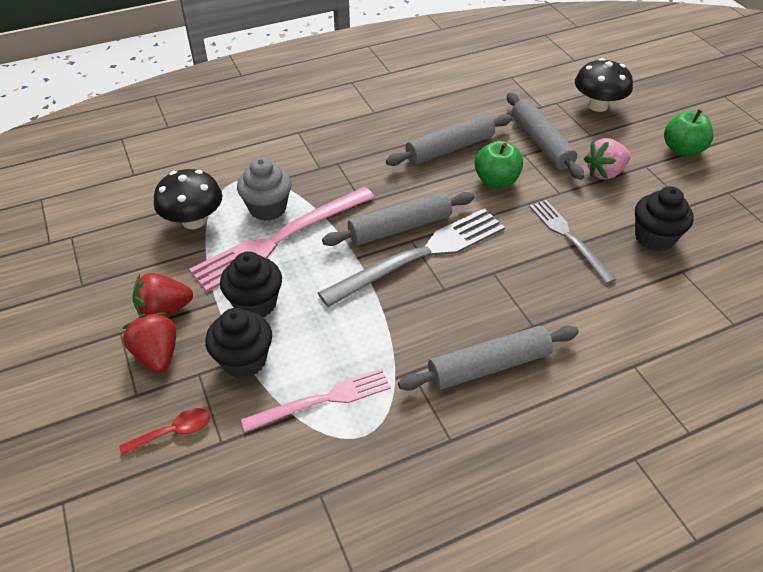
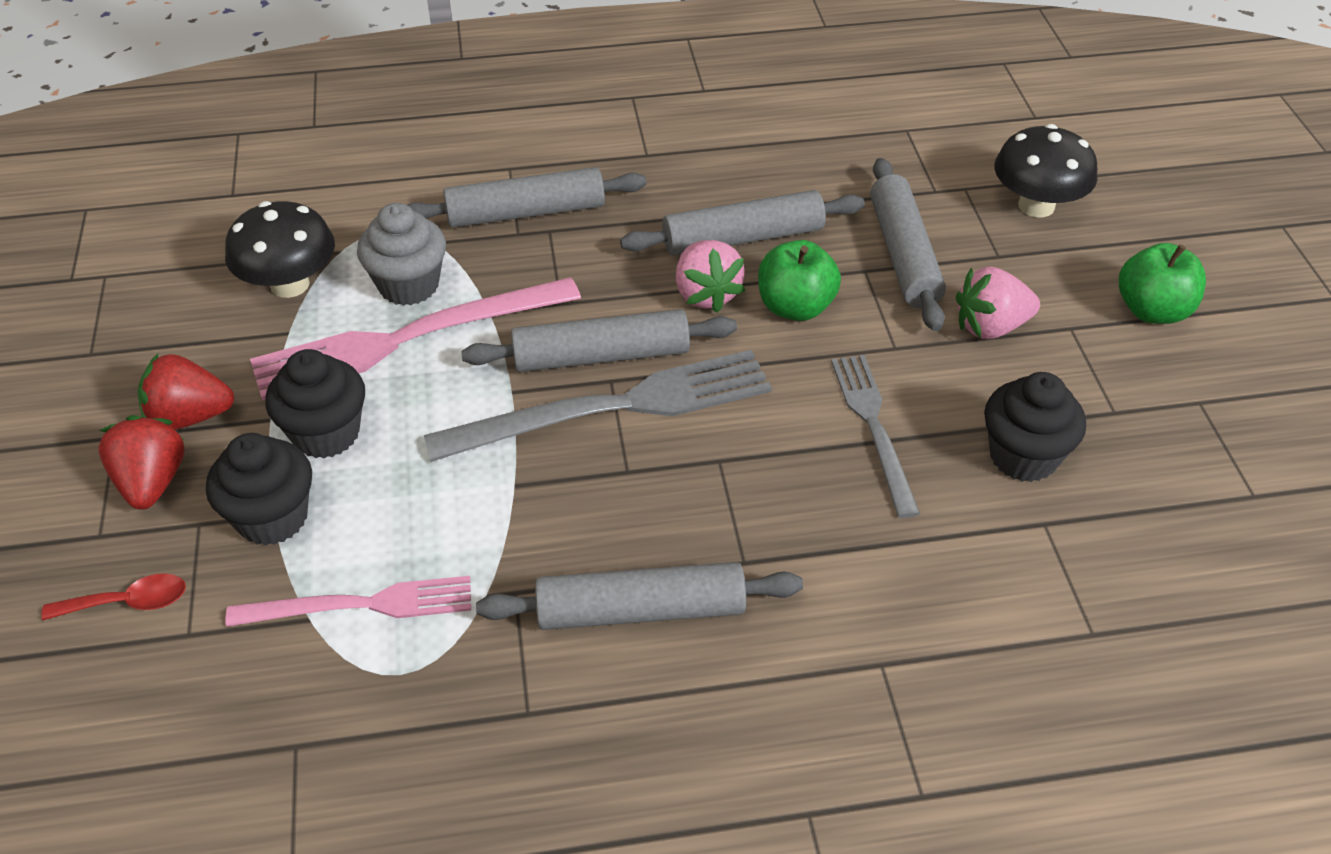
camera: 15 degrees right, 0 degrees up
(319, 155) = (526, 213): none -> grey rolling pin
(443, 183) = (706, 294): none -> pink strawberry

